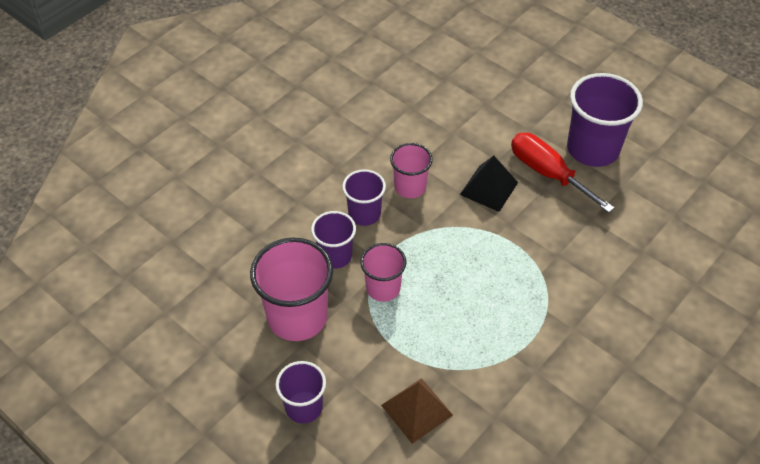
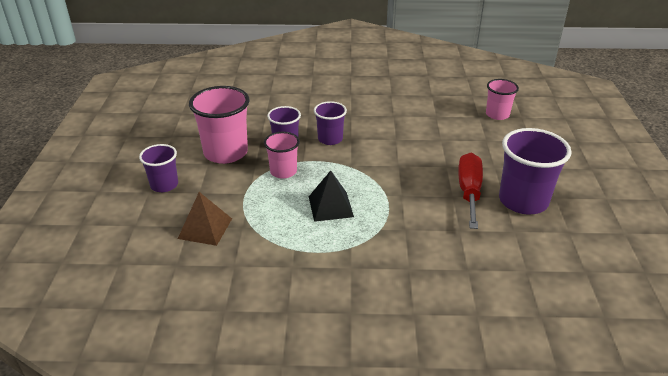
camera: 50 degrees right, 15 degrees down
(410, 187) = (374, 144): pink cup -> pink cup (497, 114)
(489, 188) = (418, 174): black pyramid -> black pyramid (330, 206)

